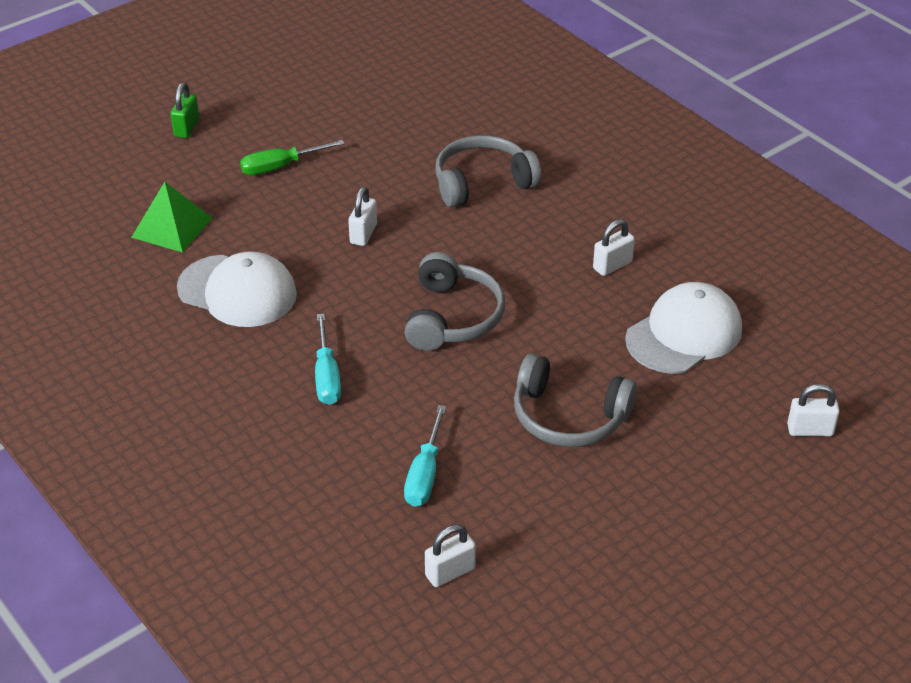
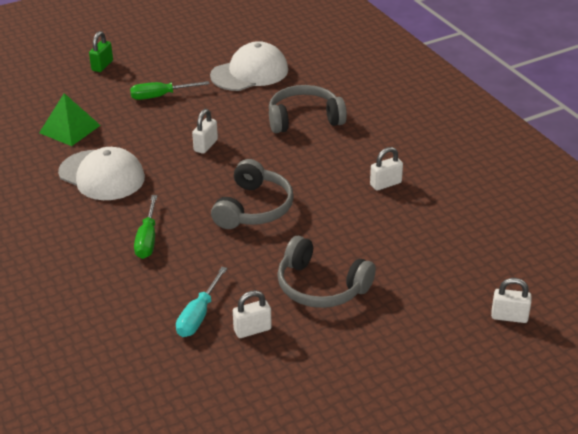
camera: 10 degrees right, 5 degrees down
(327, 376) = (147, 239): turquoise screwdriver -> green screwdriver
(450, 572) = (195, 388): white padlock -> white padlock (252, 330)
(684, 334) = (427, 237): white cap -> white cap (250, 73)

